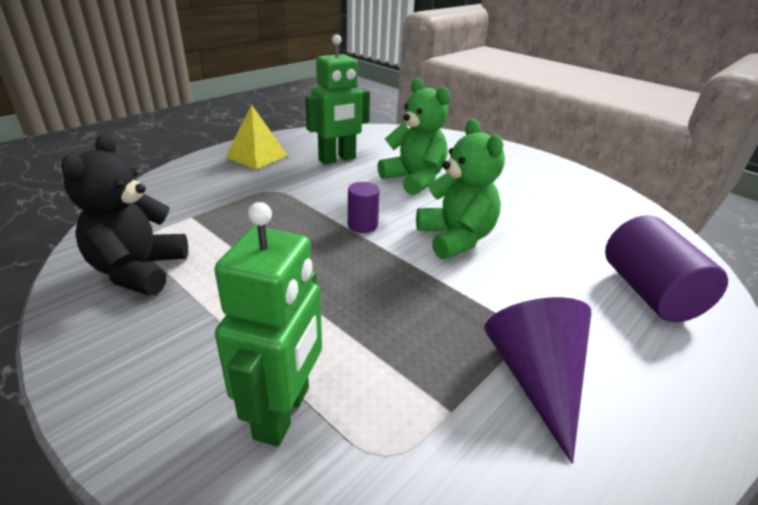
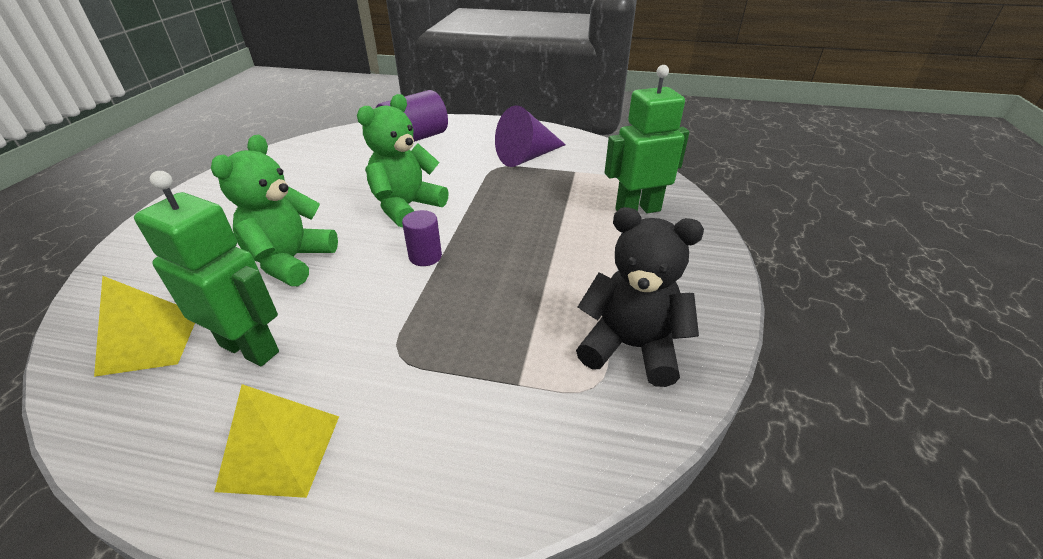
camera: 120 degrees left, 5 degrees up
(139, 271) = (631, 347): black teddy bear -> black teddy bear turned 135 degrees counterclockwise
(374, 141) = (150, 343): none -> yellow pyramid

